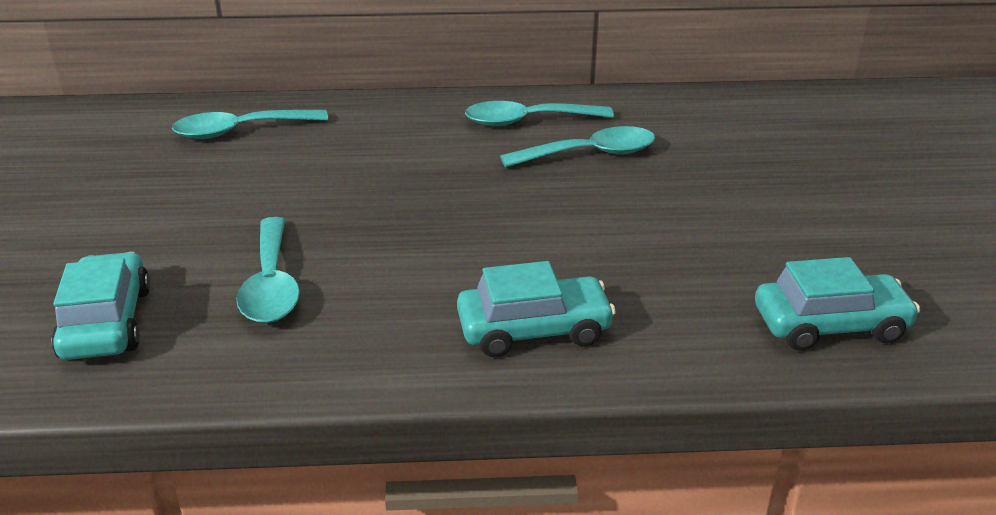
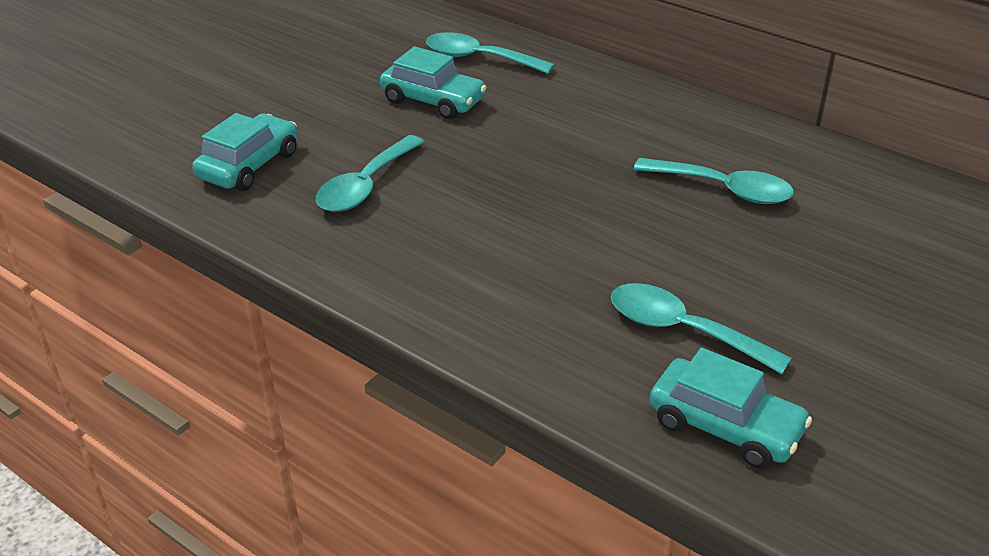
camera: 40 degrees right, 5 degrees up
(528, 121) = (709, 137): turquoise spoon -> turquoise spoon (683, 330)
(534, 329) = (491, 305): turquoise car -> turquoise car (433, 100)

